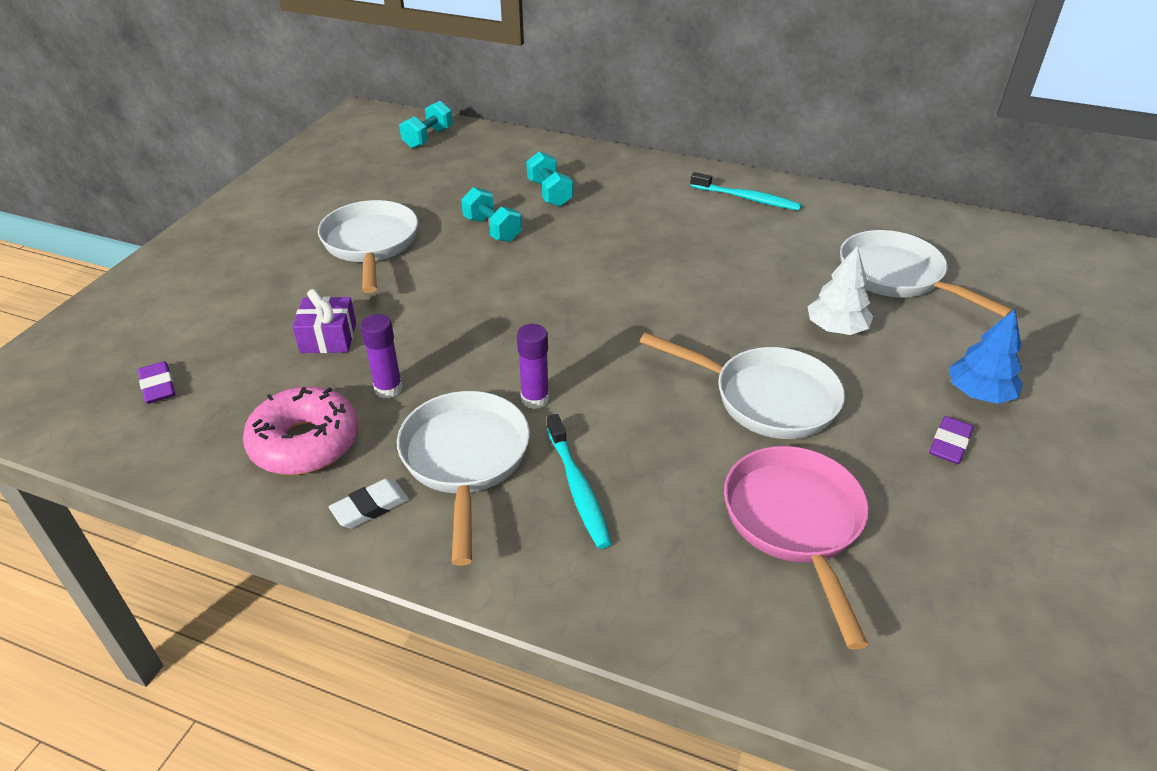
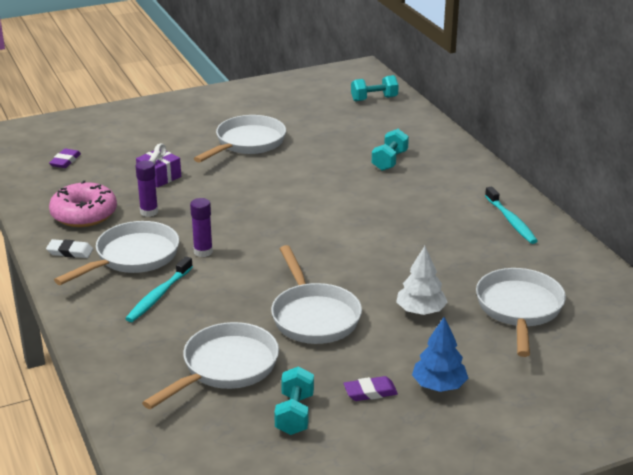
camera: 45 degrees right, 10 degrees down
(492, 229) = (322, 165): turquoise dumbbell -> turquoise dumbbell (295, 414)
(795, 523) = (225, 368): pink pan -> white pan

